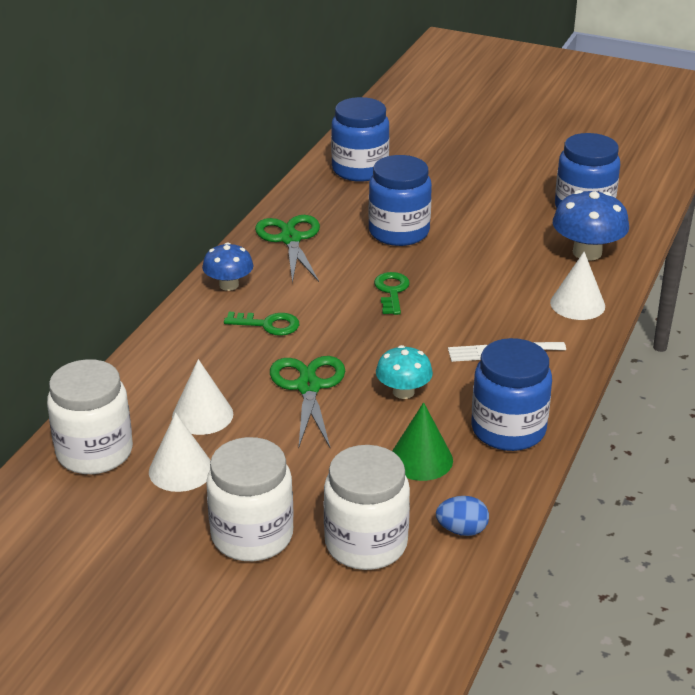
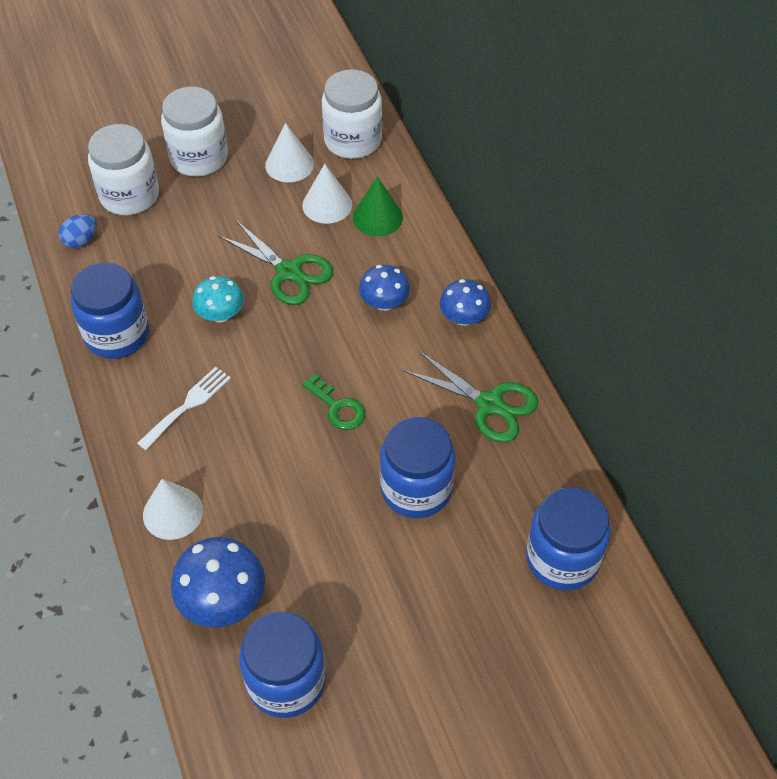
camera: 135 degrees right, 20 degrees up
(268, 325) = (384, 303): green key -> blue mushroom
(421, 459) = (153, 270): green cone -> green cone (377, 217)

